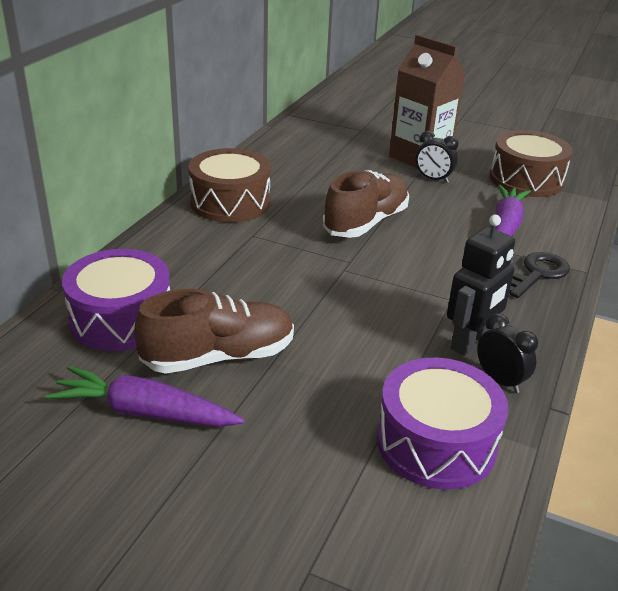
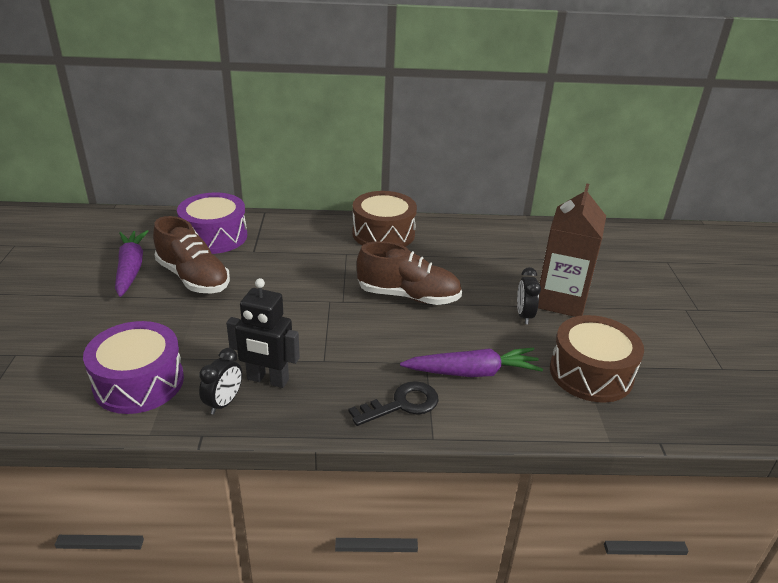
camera: 65 degrees right, 0 degrees up
(537, 274) = (402, 404): black key -> black key turned 45 degrees counterclockwise

